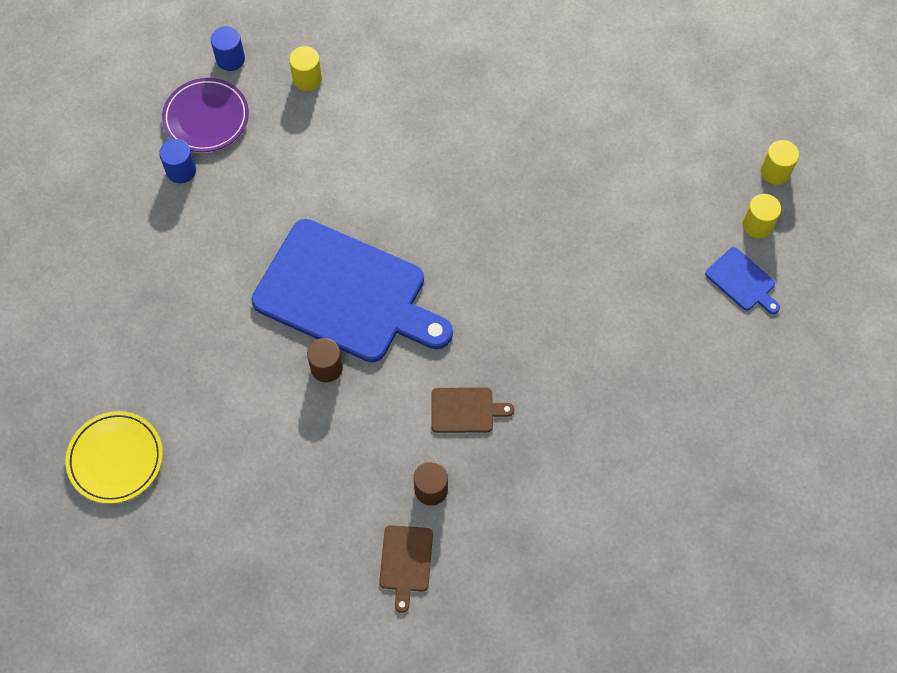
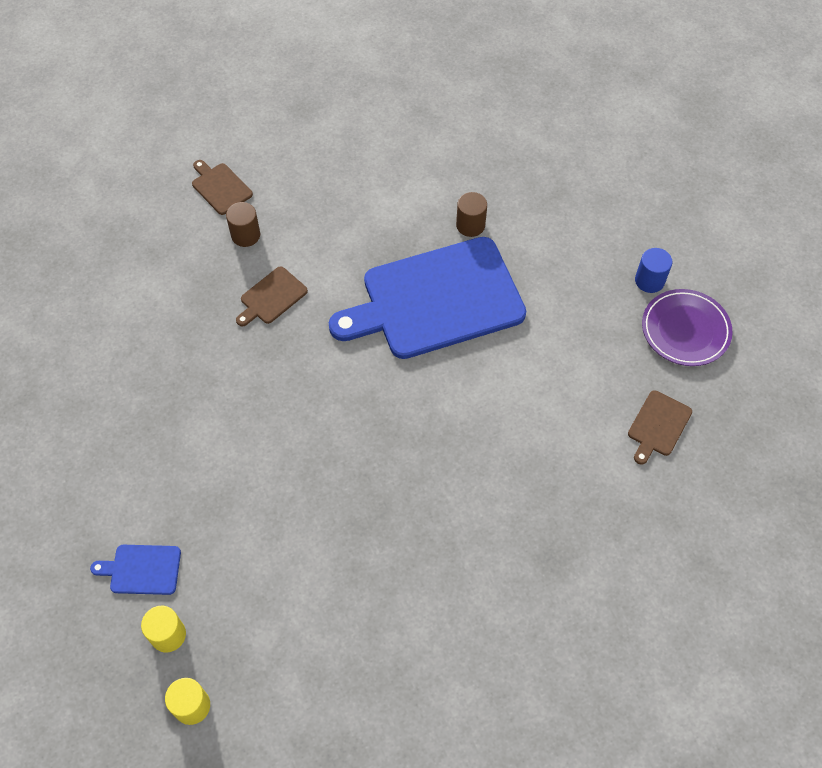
camera: 135 degrees right, 5 degrees down
(115, 459) = (458, 102): yellow plate -> none
(230, 59) = (731, 388): blue cylinder -> none
(307, 79) = (658, 426): yellow cylinder -> brown cutting board
(326, 368) = (394, 246): brown cylinder -> brown cylinder (470, 225)

